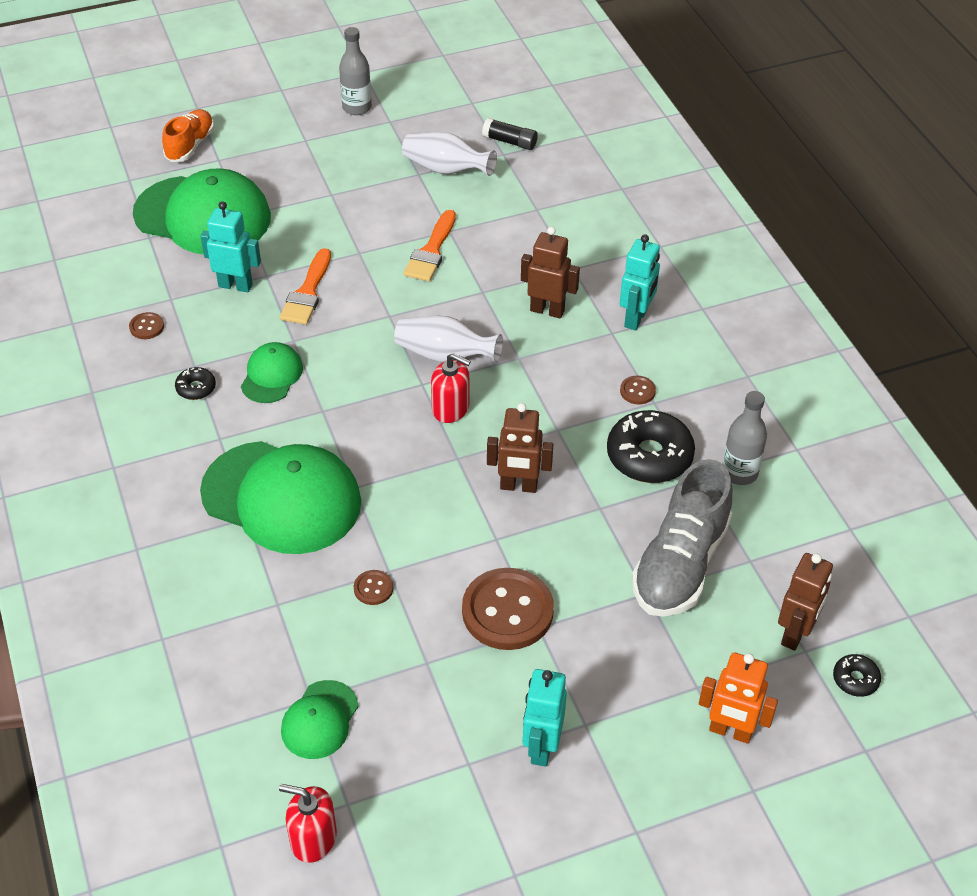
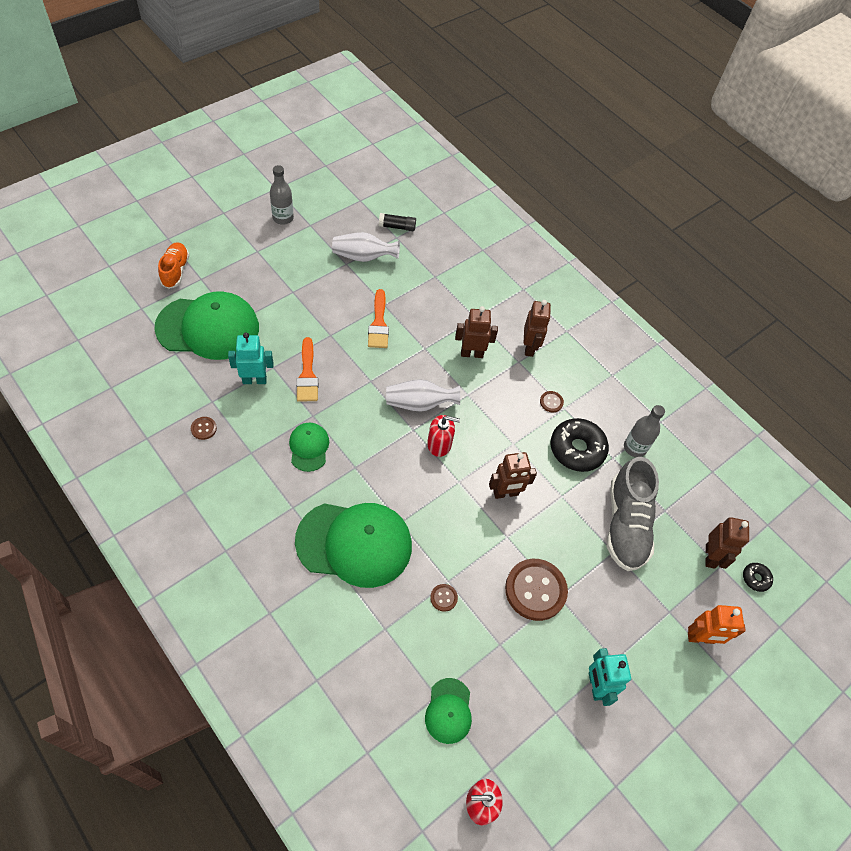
camera: 25 degrees left, 10 degrees up
(196, 388) = (259, 470): black donut -> none
(636, 318) = (529, 347): turquoise robot -> brown robot

